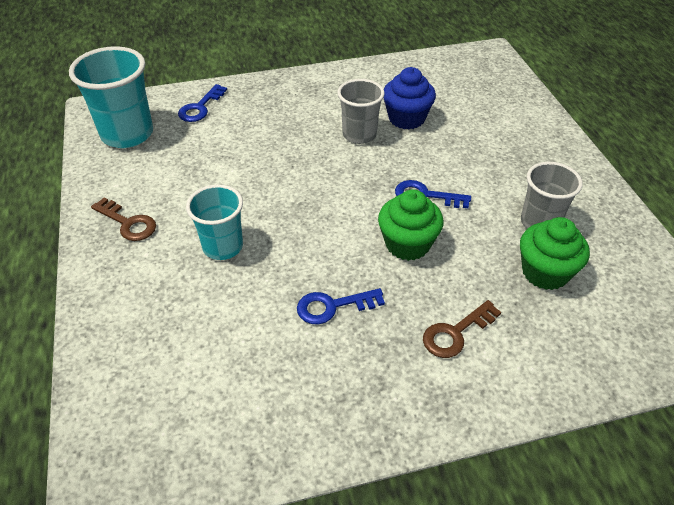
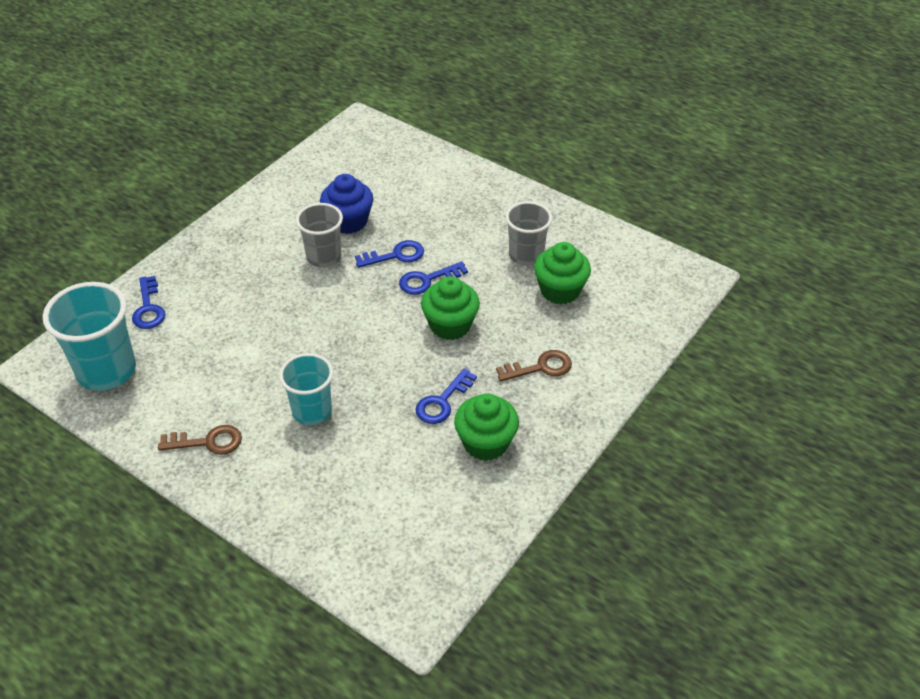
camera: 40 degrees left, 0 degrees up
(332, 371) = (485, 443): none -> green cupcake
(418, 162) = (396, 255): none -> blue key
(455, 333) = (540, 367): brown key -> brown key turned 120 degrees counterclockwise

